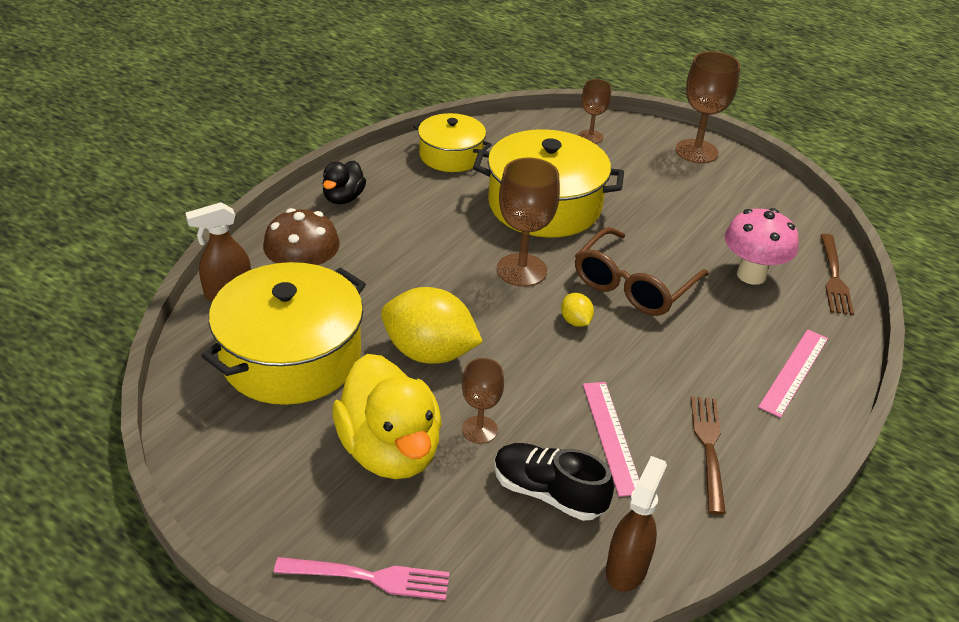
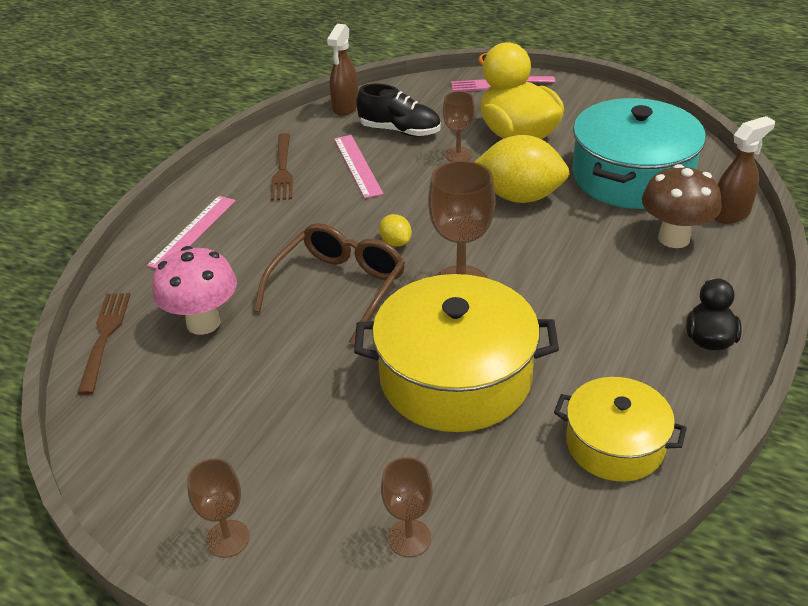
camera: 175 degrees right, 0 degrees up
(291, 356) = (632, 176): yellow pot -> turquoise pot
(696, 151) = (227, 539): brown goblet -> brown goblet, size x0.60

